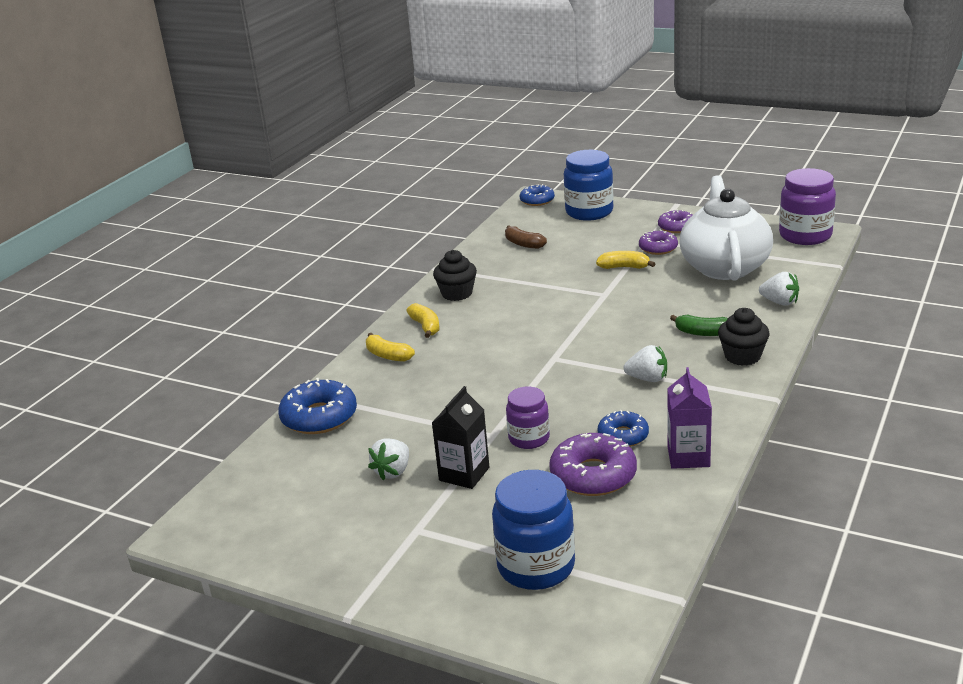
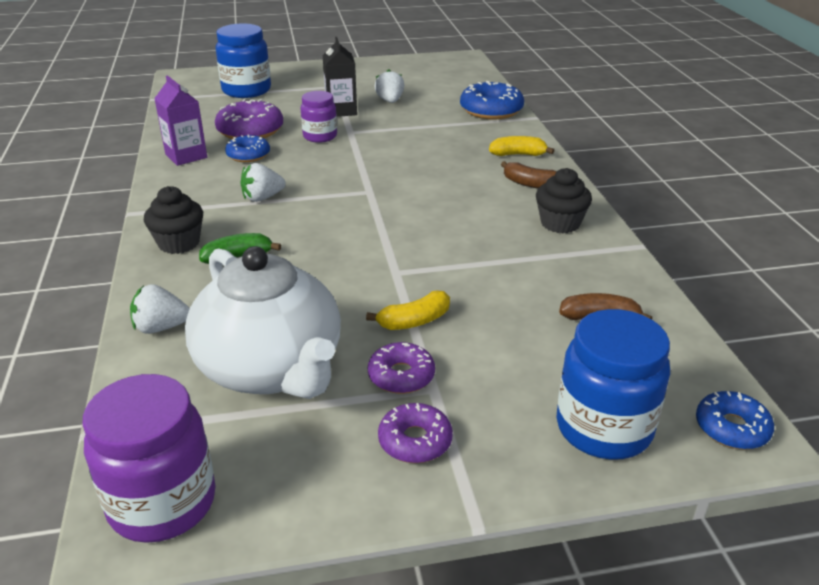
camera: 140 degrees right, 5 degrees up
(425, 326) = (530, 184): yellow banana -> brown banana

